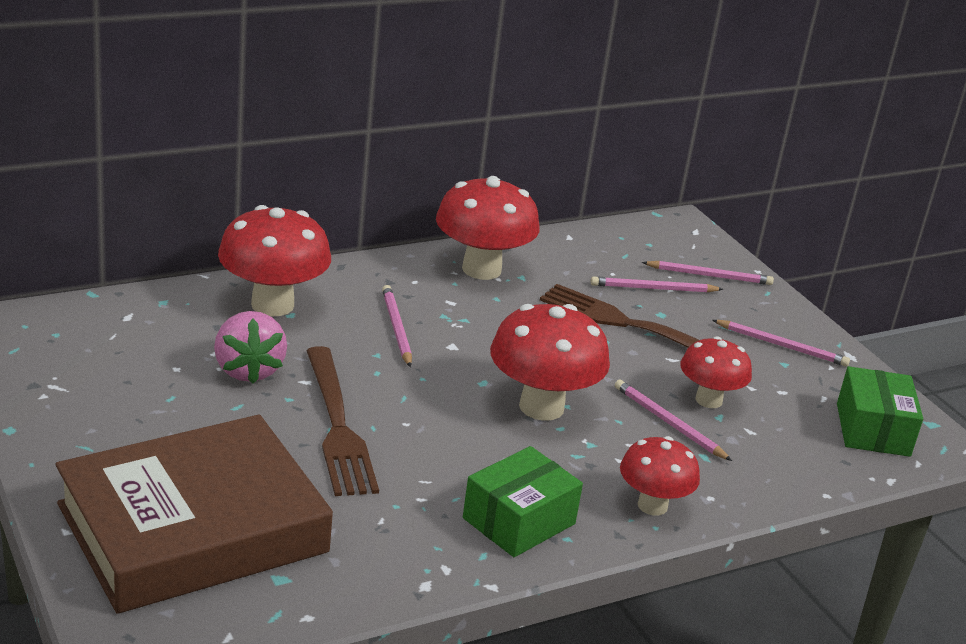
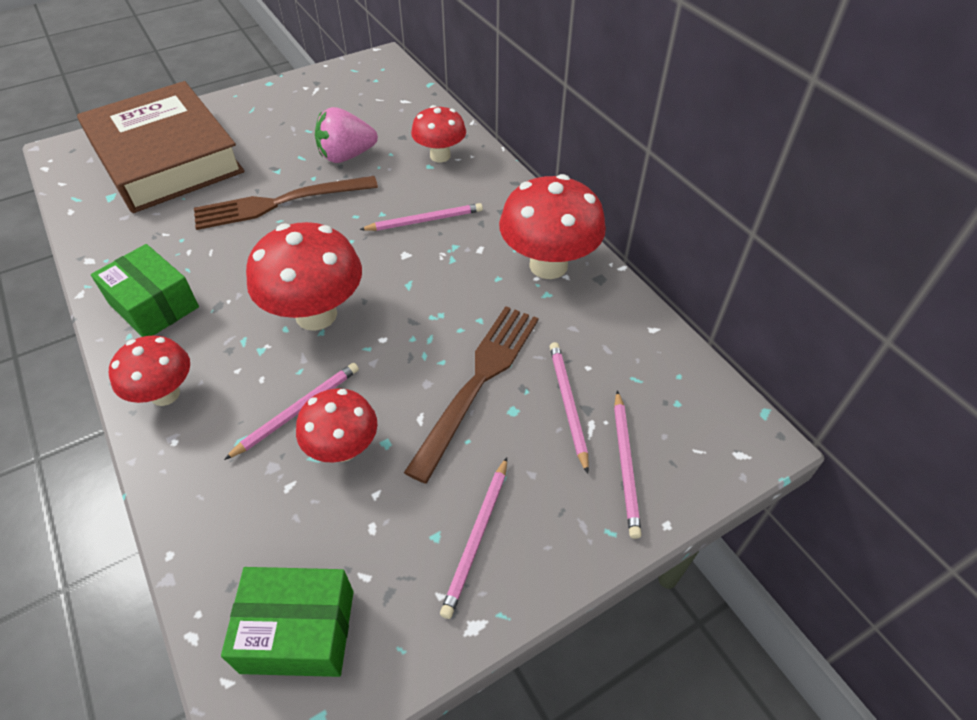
camera: 90 degrees right, 20 degrees up
(272, 305) = (440, 156): red mushroom -> red mushroom, size x0.62

